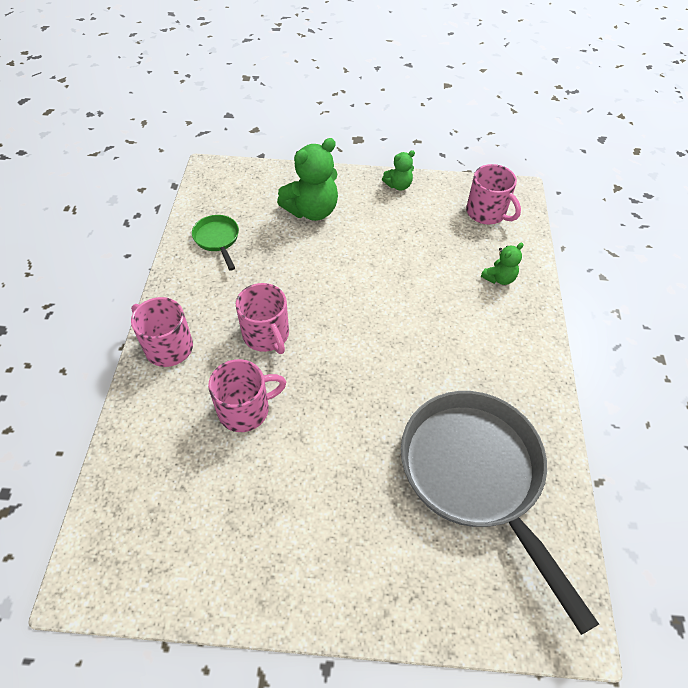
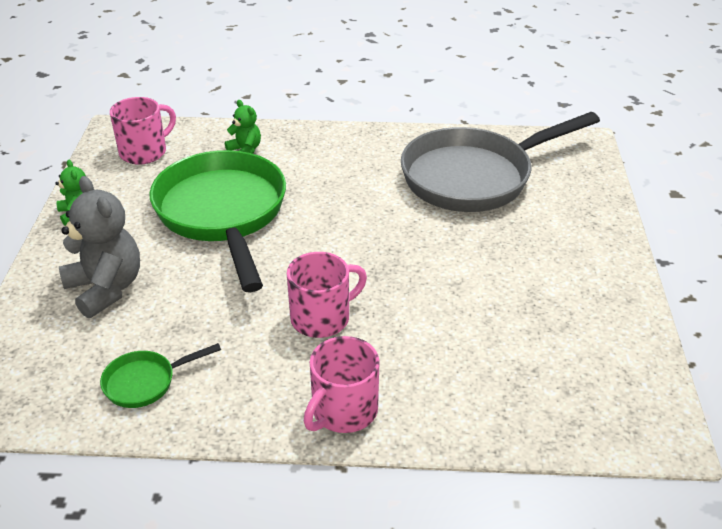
camera: 90 degrees left, 15 degrees down
(245, 409) = (429, 327): pink mug -> none
(312, 210) = (106, 289): green teddy bear -> grey teddy bear
(400, 268) = (223, 214): none -> green pan

